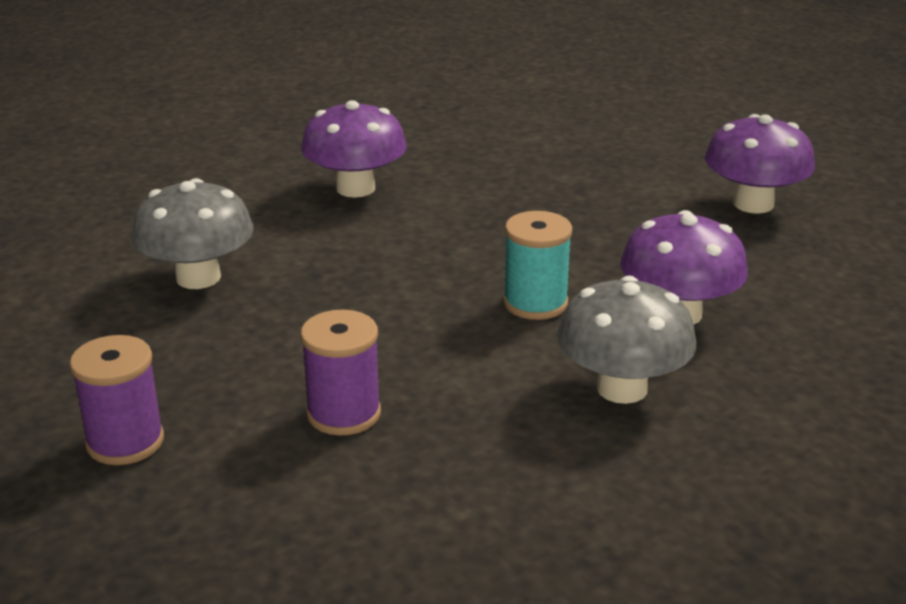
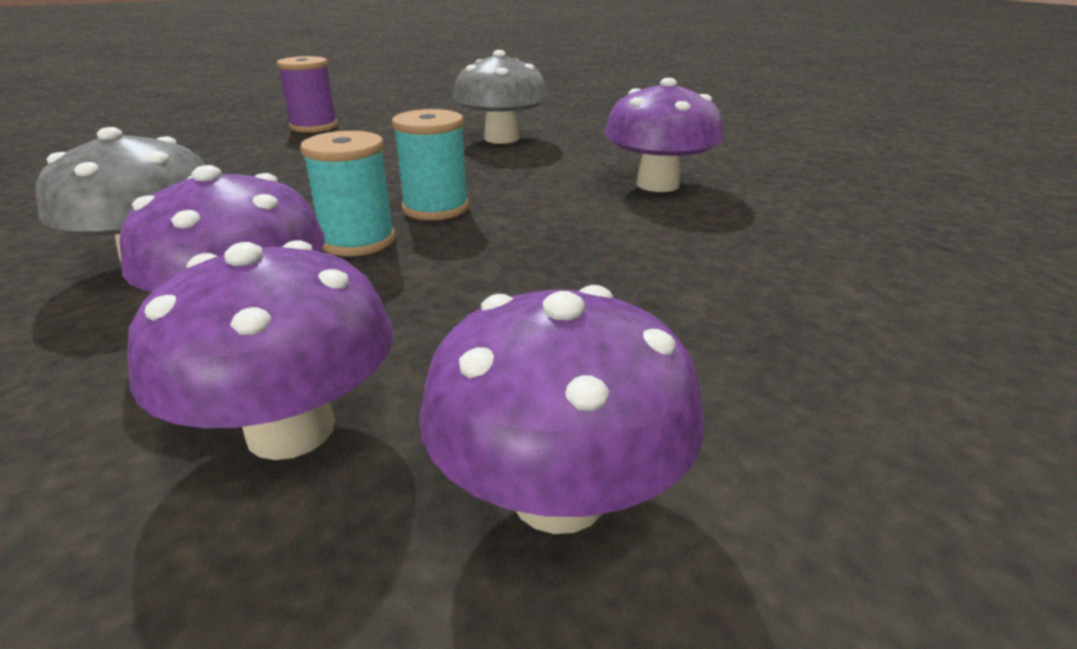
camera: 100 degrees right, 0 degrees up
(343, 413) = (272, 168): purple spool -> none
(448, 281) = (435, 208): none -> turquoise spool
(762, 269) = (291, 430): none -> purple mushroom

